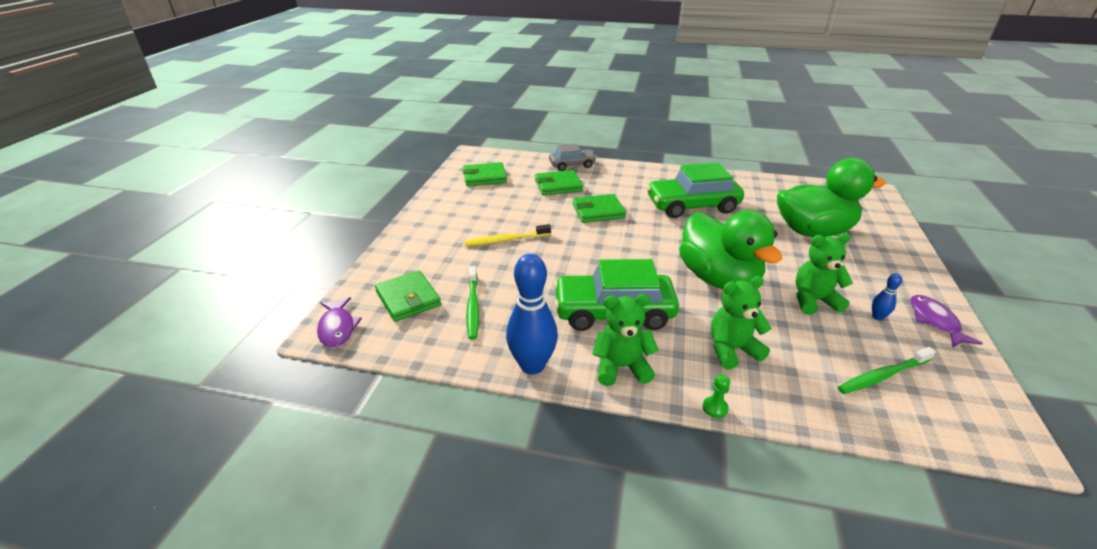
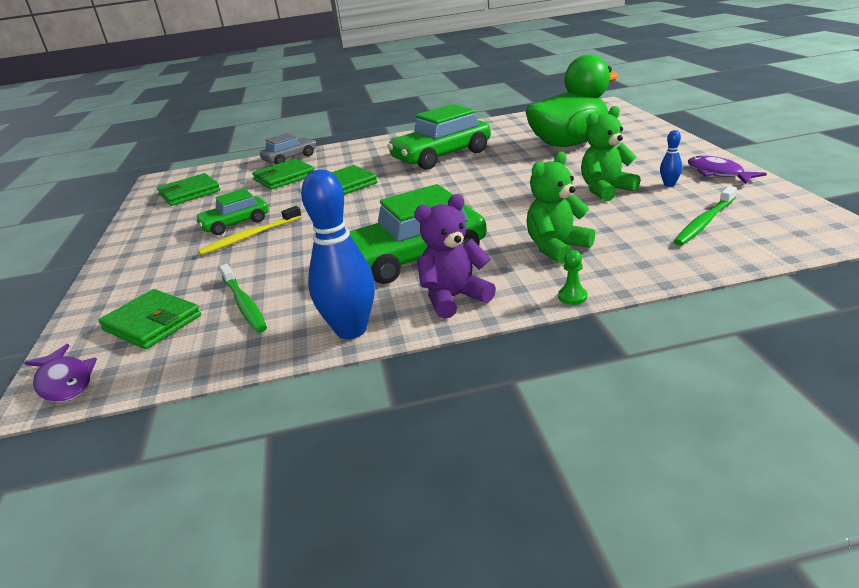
camera: 20 degrees left, 5 degrees down
(502, 222) = (235, 224): none -> green car
(621, 367) = (454, 298): green teddy bear -> purple teddy bear
(718, 279) = (505, 201): green duck -> none

